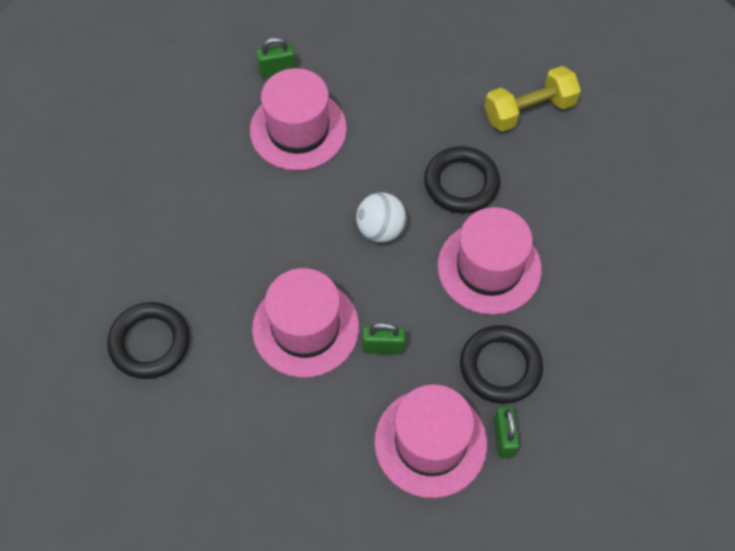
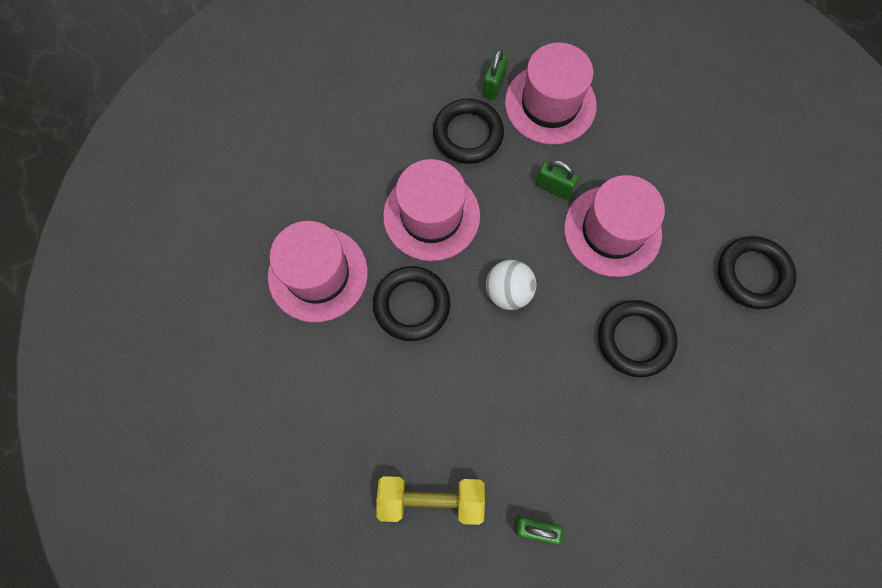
camera: 155 degrees left, 10 degrees up
(247, 236) = (635, 339): none -> black ring
(298, 129) = (542, 438): pink hat -> pink hat (318, 274)
(529, 110) = (302, 354): yellow dumbbell -> yellow dumbbell (431, 499)

